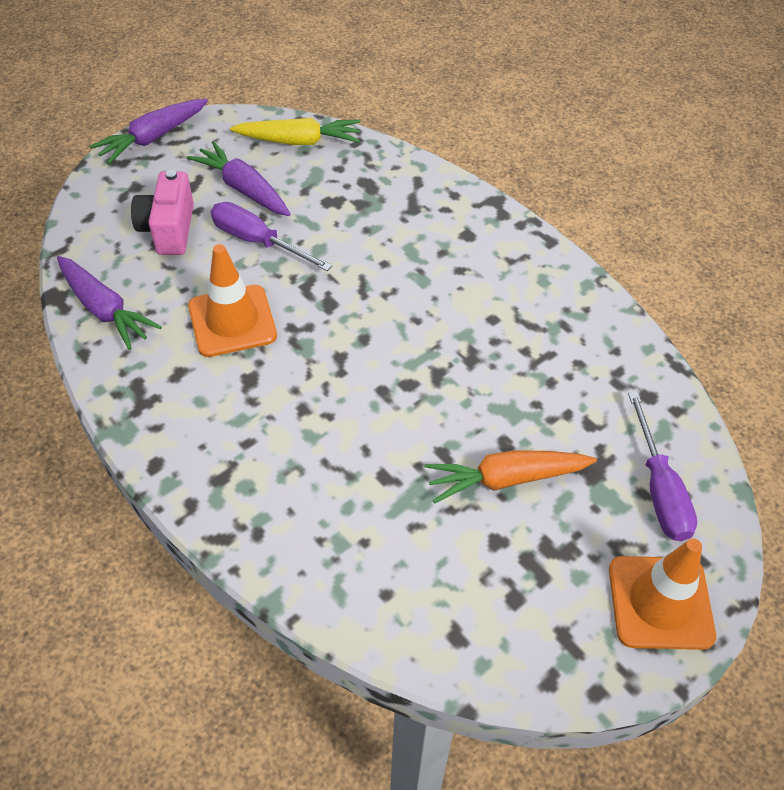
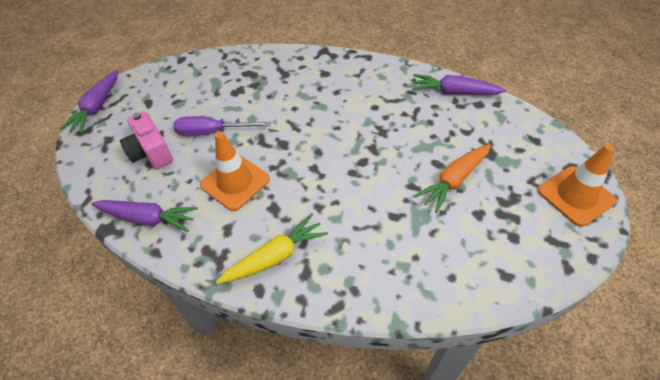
camera: 30 degrees left, 0 degrees up
(243, 189) = (179, 108): purple carrot -> purple carrot (454, 92)
(299, 141) = (191, 69): yellow carrot -> yellow carrot (275, 256)
(659, 489) = (524, 143): purple screwdriver -> none

